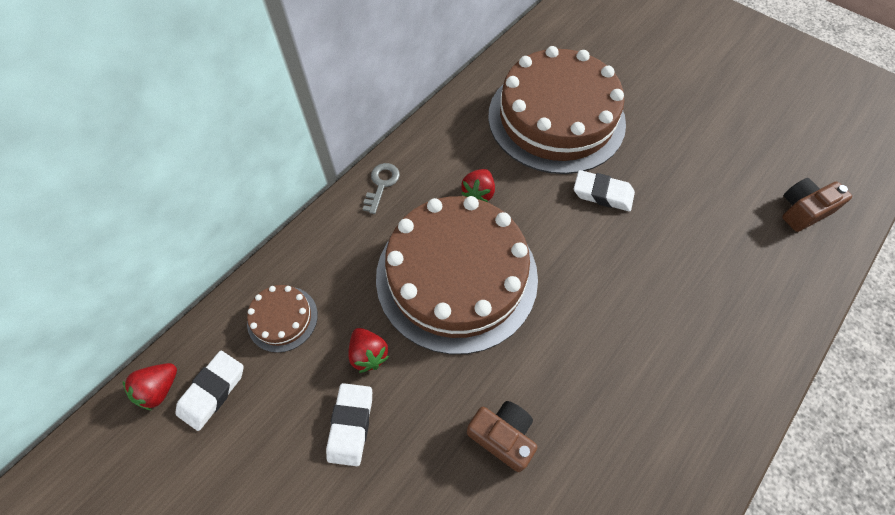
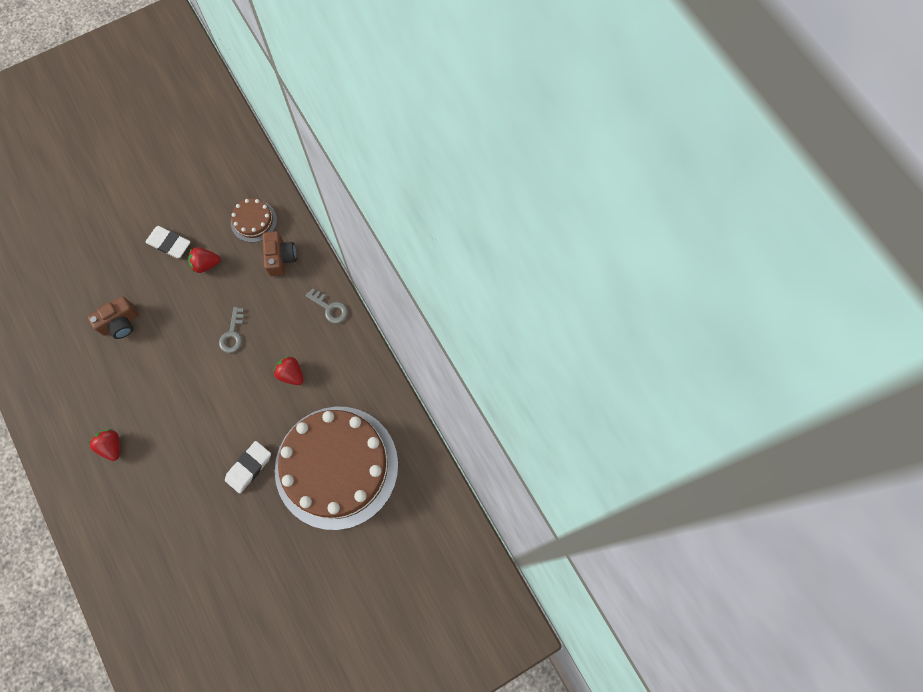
camera: 110 degrees right, 10 degrees up
(159, 389) = (241, 150): red strawberry -> red strawberry (112, 446)
(212, 391) = (226, 176): white eraser -> none
(456, 276) = (232, 334): brown cake -> grey key
(802, 211) = (161, 622): brown camera -> brown camera (280, 258)

